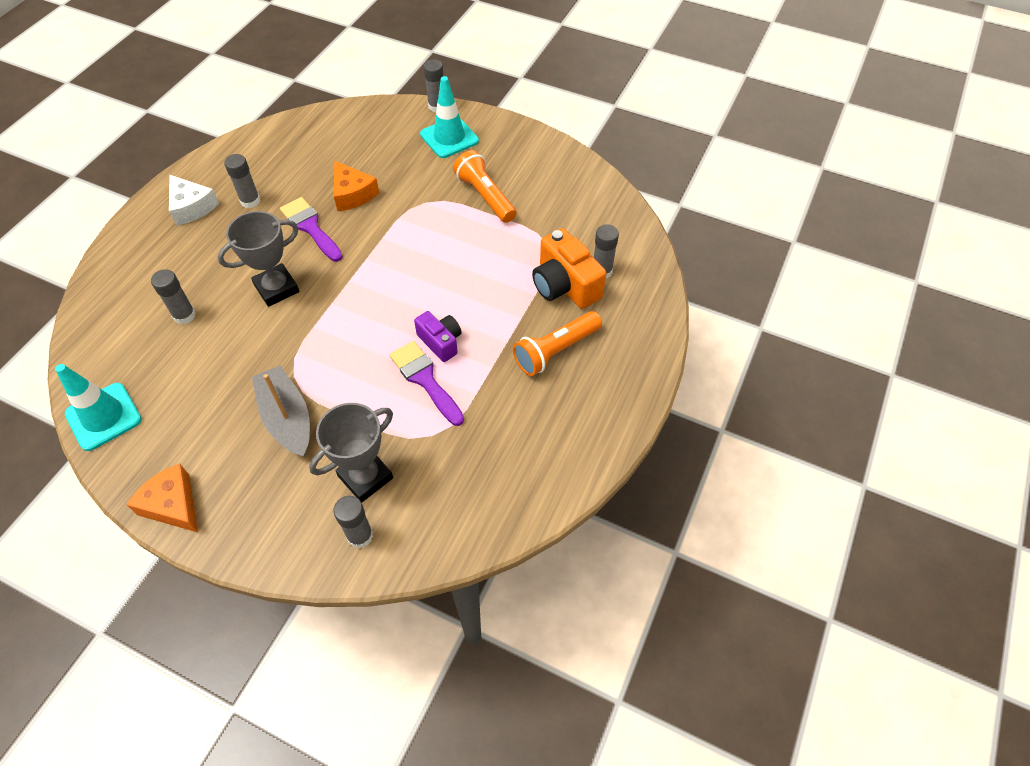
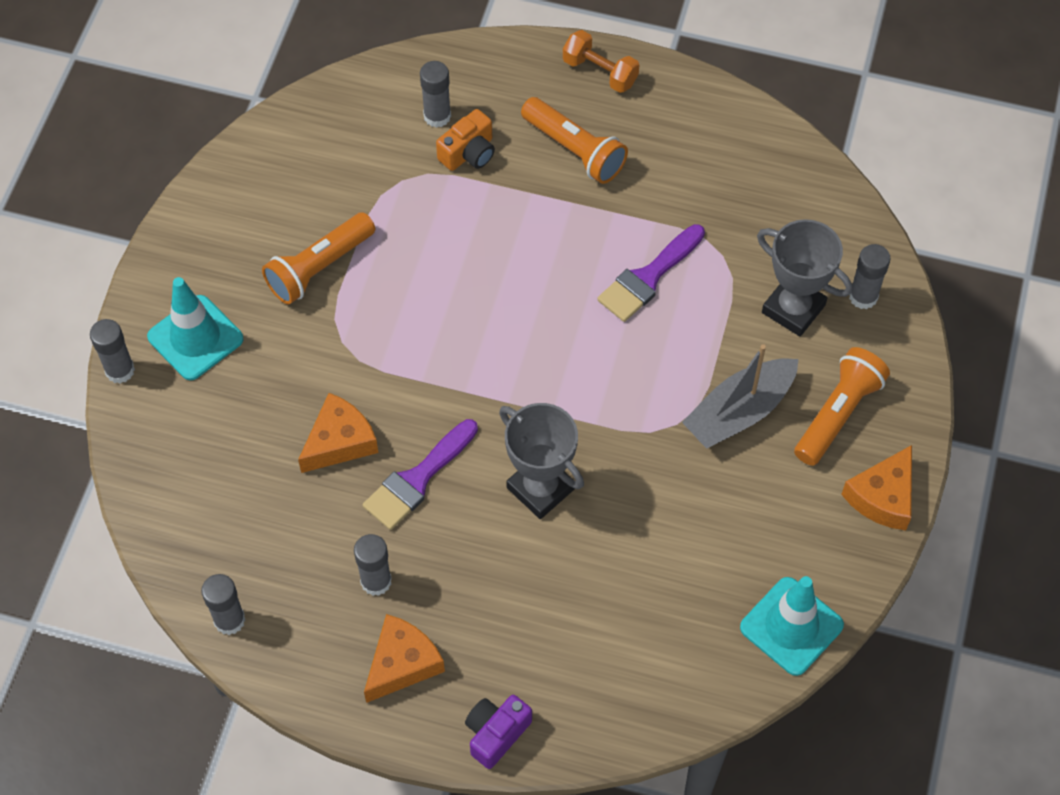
camera: 100 degrees left, 5 degrees up
(184, 315) = (612, 591): grey glue stick -> grey glue stick (229, 620)
(192, 207) = (402, 663): white cheese -> orange cheese
(258, 488) = (837, 414): none -> orange flashlight
(440, 342) = (588, 272): purple camera -> purple camera (496, 733)
(565, 285) = (469, 153): orange camera -> orange camera, size x0.62
(632, 380) = (600, 72): none -> orange dumbbell

